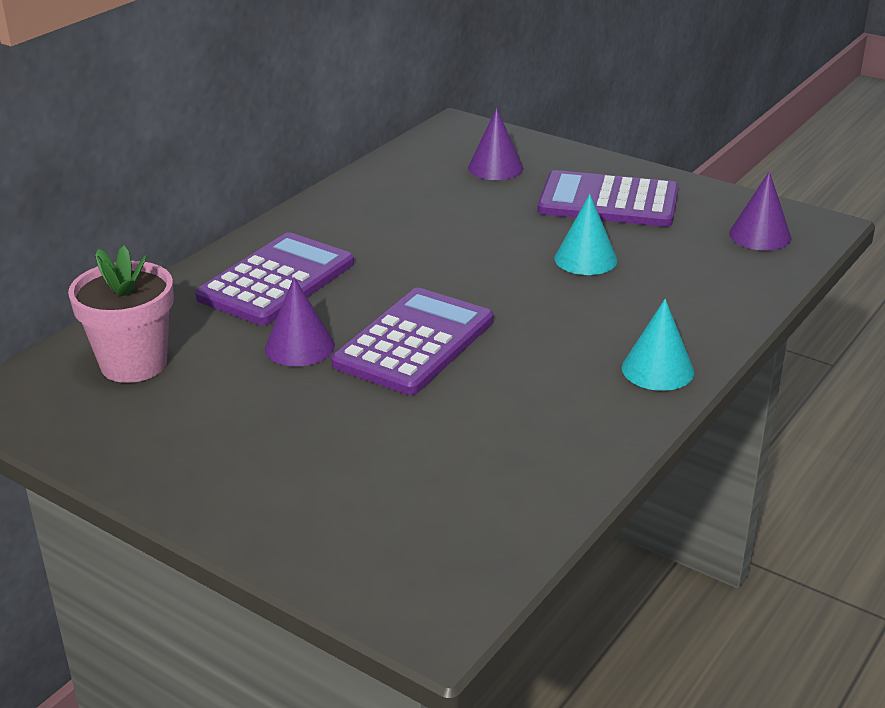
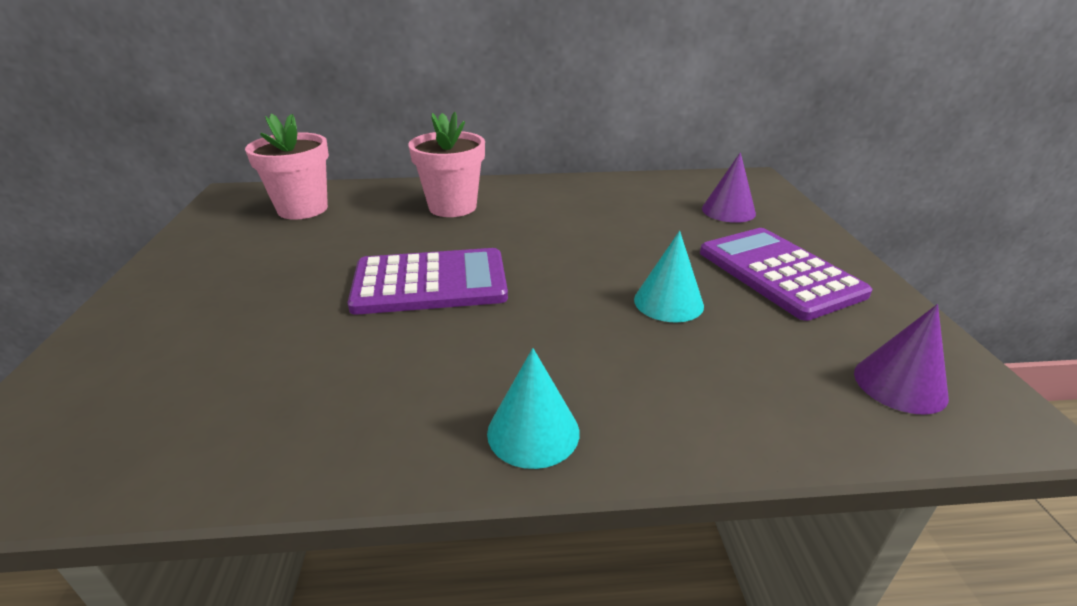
camera: 50 degrees right, 0 degrees up
(276, 281) = (452, 207): purple calculator -> pink flower pot
(299, 346) = (376, 245): purple cone -> none

